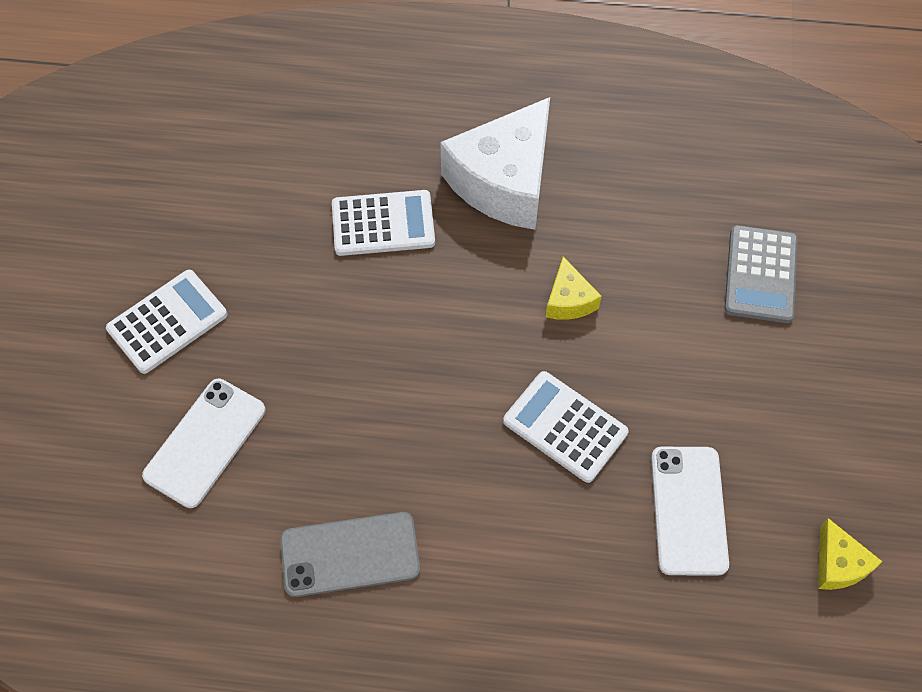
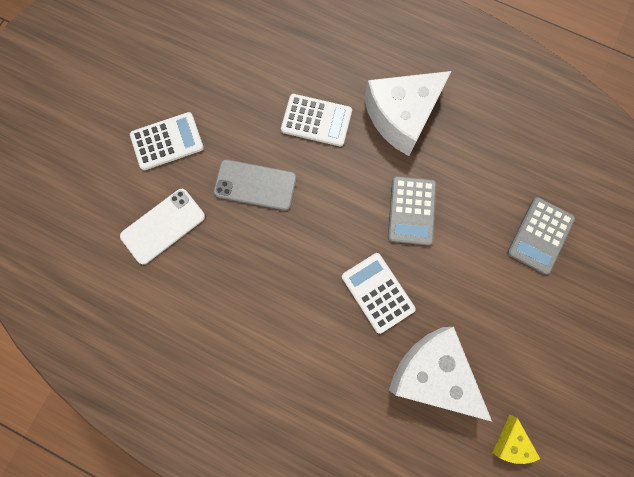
camera: 20 degrees right, 15 degrees up
(350, 554) = (221, 326): grey phone -> grey phone (255, 185)
(569, 300) = (411, 210): yellow cheese -> grey calculator
(689, 510) = (432, 373): white phone -> white cheese

